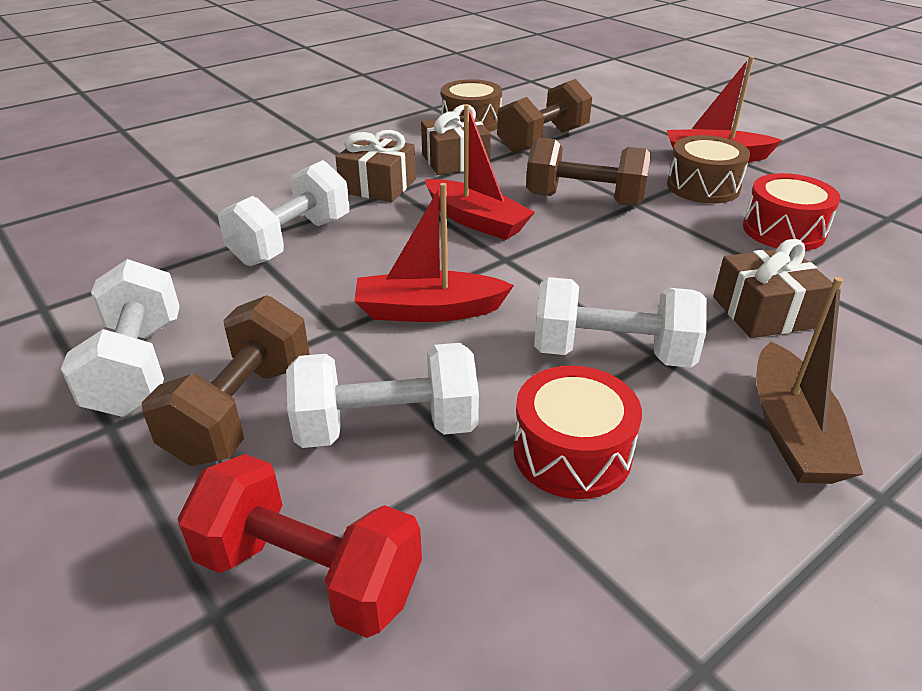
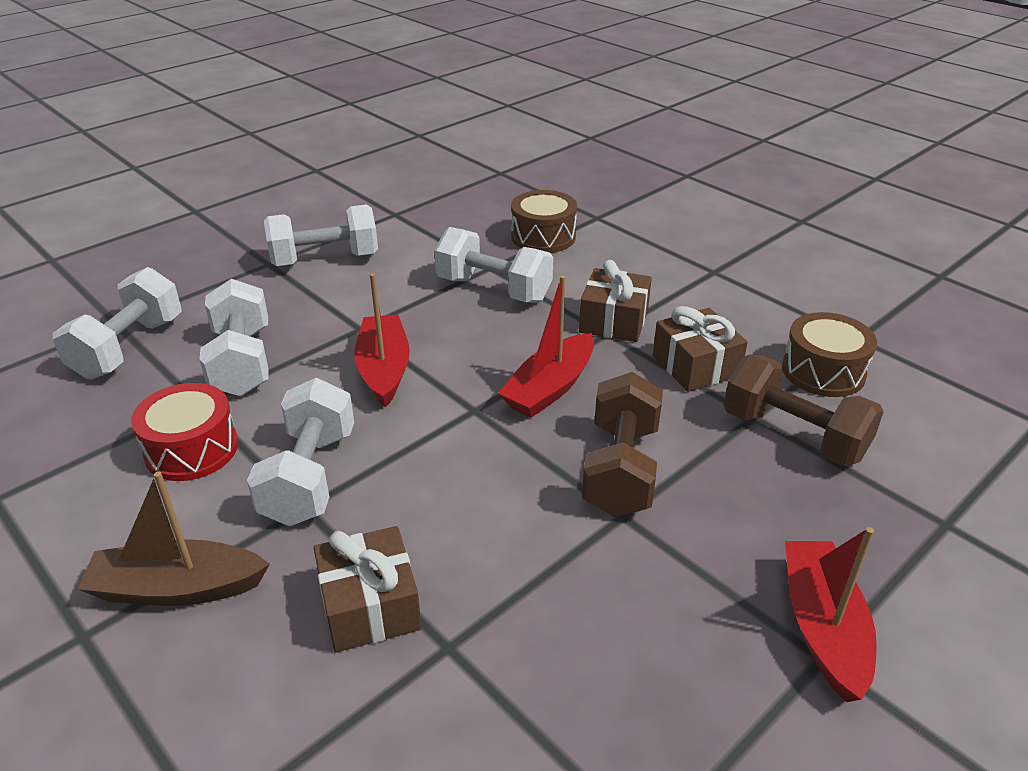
camera: 85 degrees right, 0 degrees up
(241, 410) = (273, 304): brown dumbbell -> none
(309, 574) = (129, 348): red dumbbell -> white dumbbell
(703, 187) = (697, 594): brown drum -> brown drum (543, 237)
(783, 230) = (575, 669): red drum -> none

